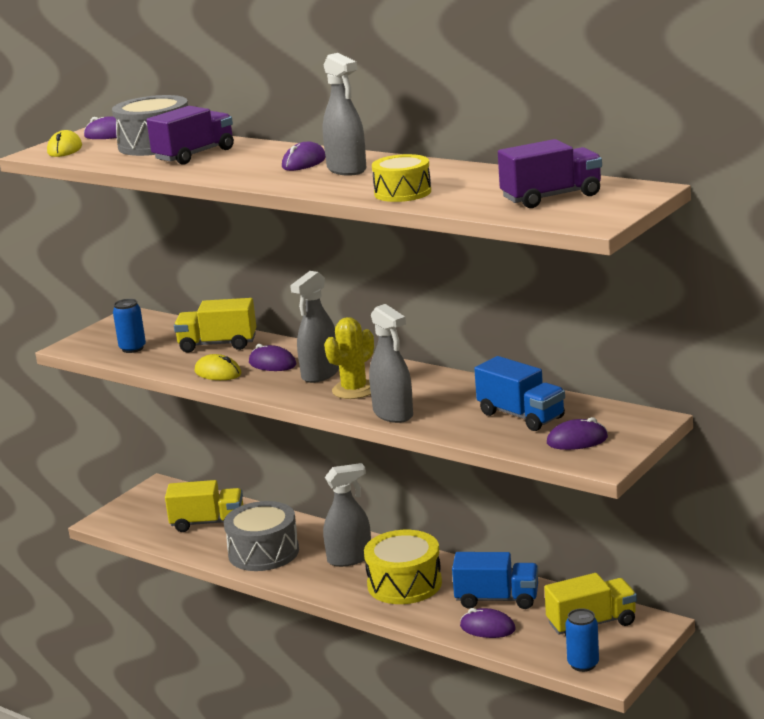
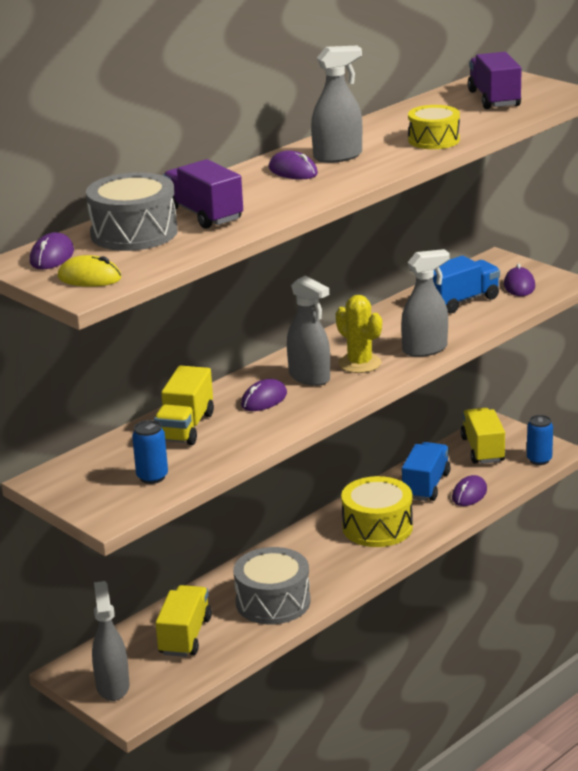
camera: 80 degrees left, 5 degrees up
(218, 373) = (265, 428): yellow mouse -> none
(349, 558) = (314, 553): grey spray bottle -> grey spray bottle (113, 686)

